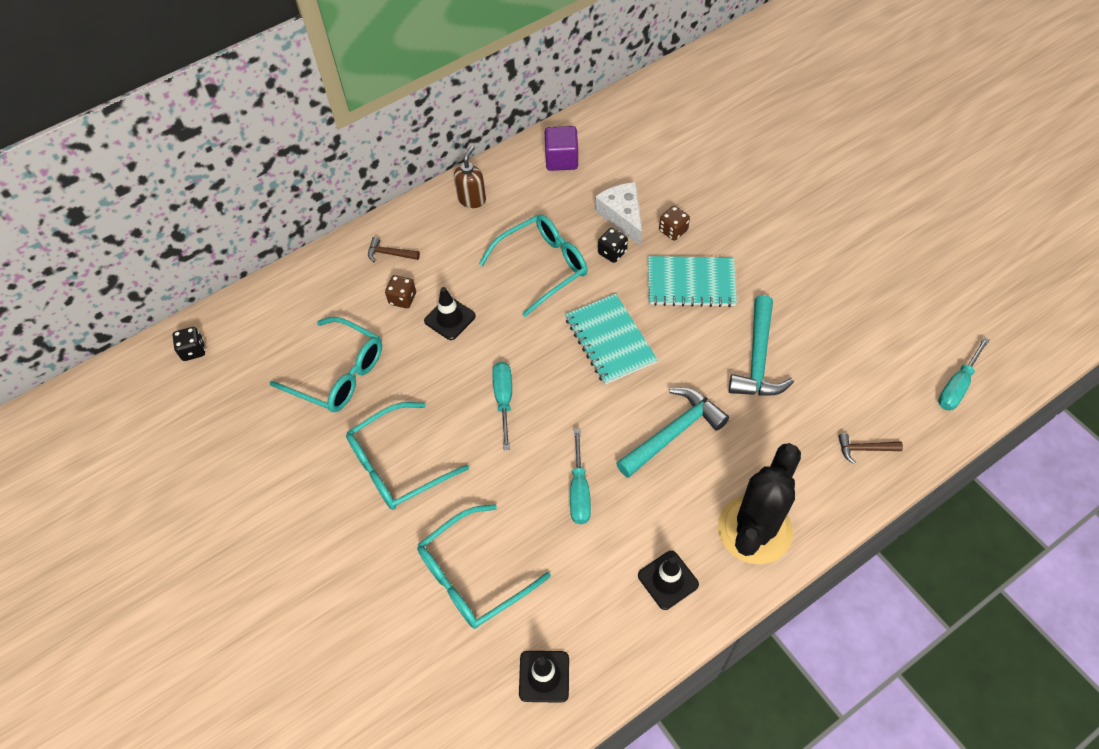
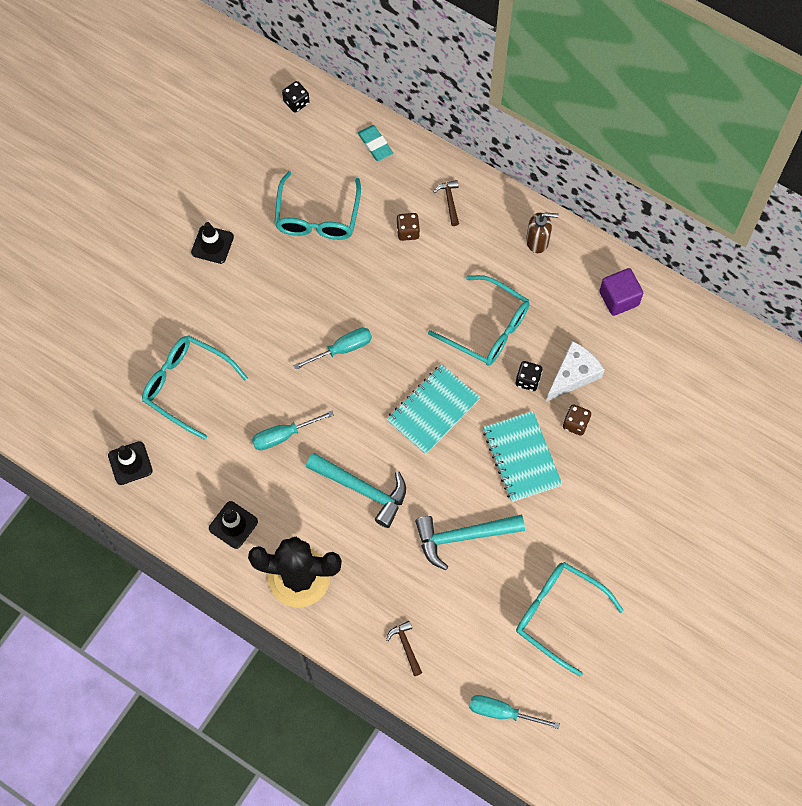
camera: 65 degrees right, 10 degrees up
(289, 295) = (375, 145): none -> turquoise eraser
(397, 465) = (255, 295): turquoise glasses -> turquoise glasses (558, 614)
(450, 318) = (403, 276): black traffic cone -> black traffic cone (212, 244)

